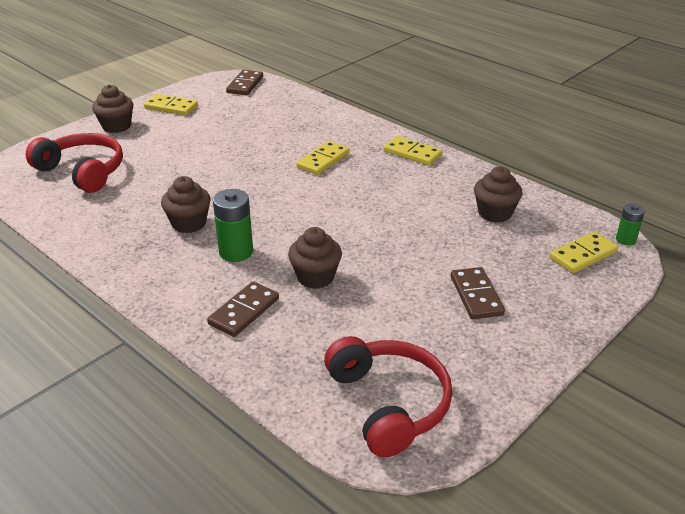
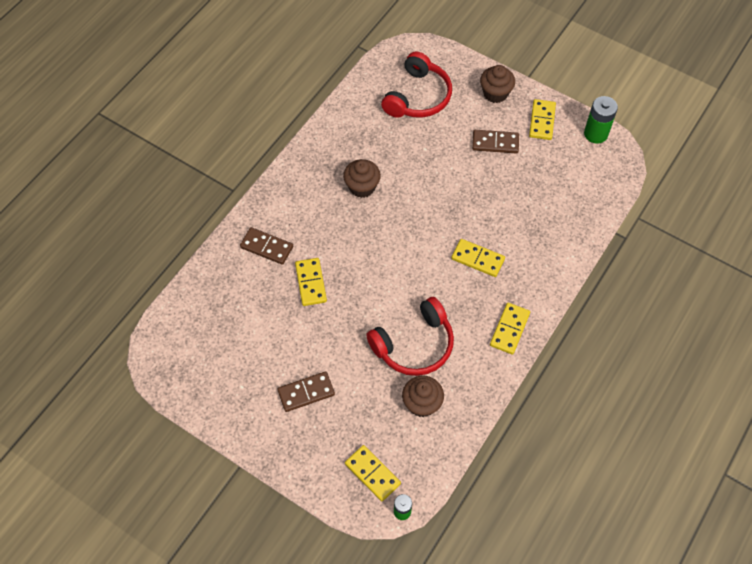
camera: 80 degrees right, 25 degrees up
(236, 252) = (332, 226): green battery -> green battery (595, 134)
(245, 85) = (607, 166): brown domino -> brown domino (495, 143)
(315, 277) = (311, 283): brown cupcake -> yellow domino
(389, 403) = (191, 346): red headphones -> red headphones (414, 345)

